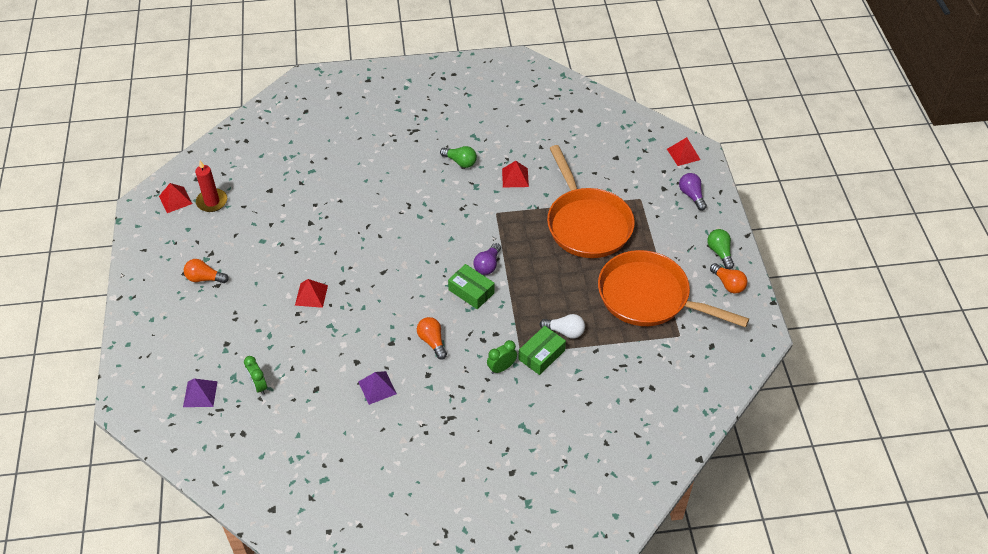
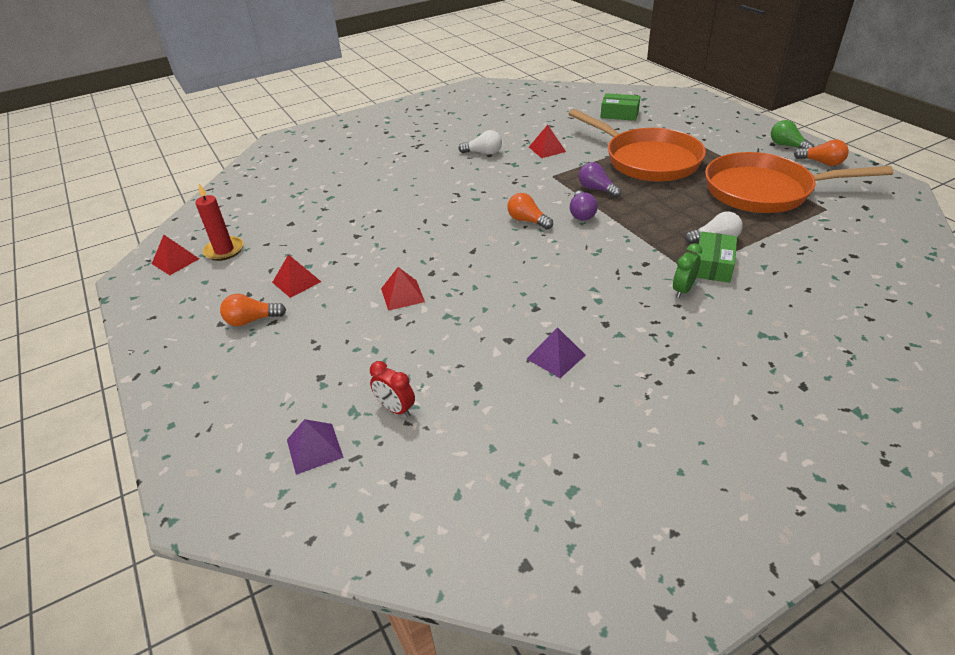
camera: 20 degrees left, 10 degrees down
(258, 386) = (396, 409): green clock -> red clock
(432, 341) = (582, 292): orange light bulb -> orange light bulb (527, 221)
(460, 162) = (483, 153): green light bulb -> white light bulb
(471, 291) = (584, 238): green box -> green box (619, 114)
(683, 154) = (680, 100): red pyramid -> red pyramid (296, 282)
(691, 196) = (718, 120): purple light bulb -> purple light bulb (597, 189)

